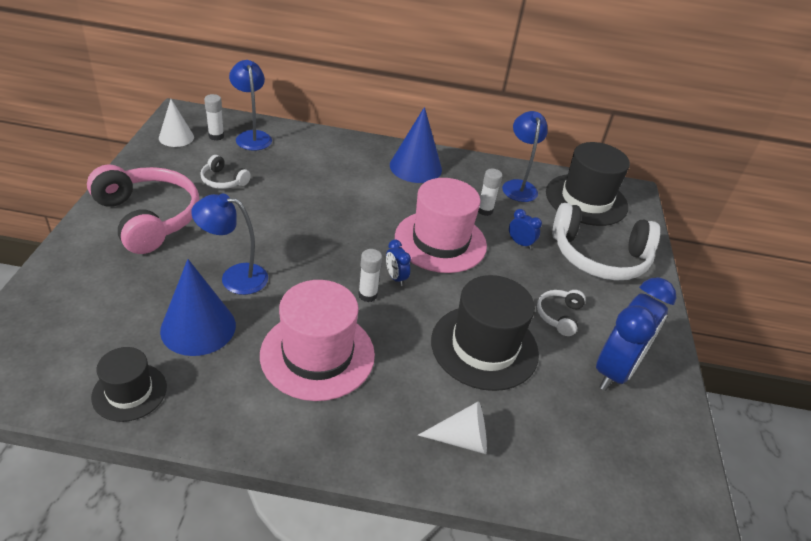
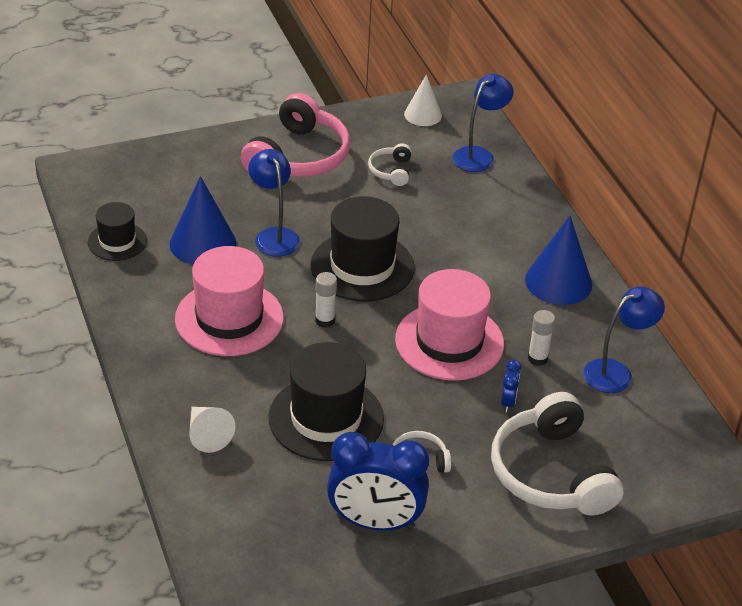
camera: 65 degrees right, 0 degrees up
(216, 136) = (452, 135): white glue stick -> none
(395, 278) = (365, 330): blue clock -> none
(586, 199) = (656, 438): black hat -> black hat (362, 266)

